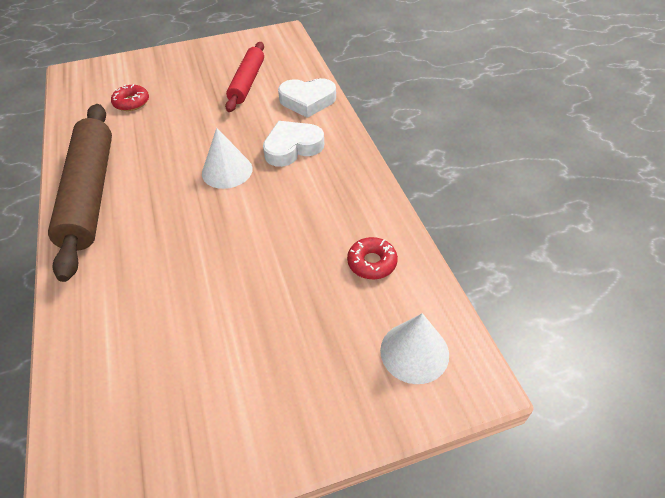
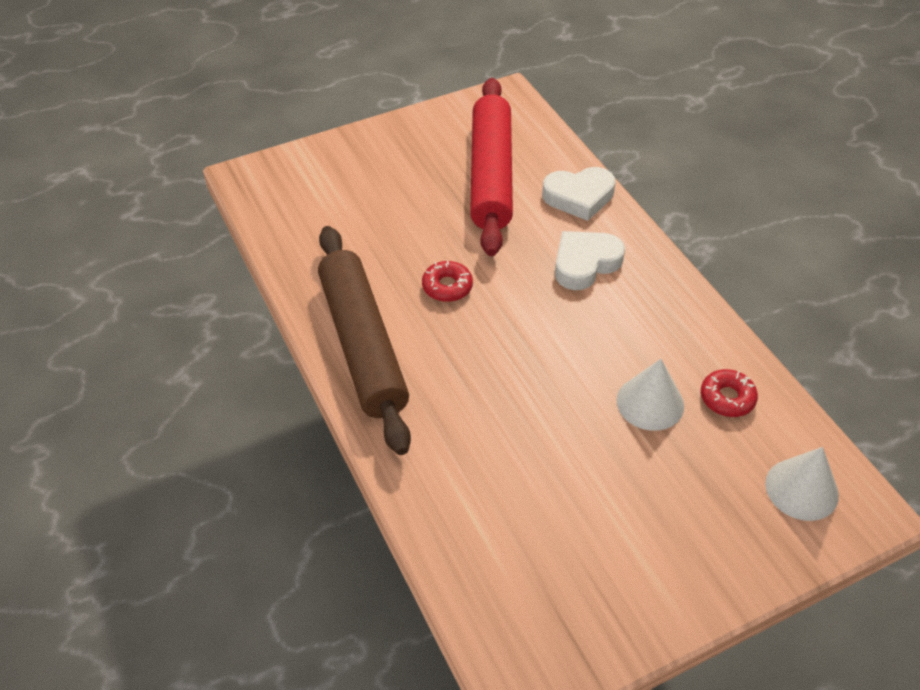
camera: 10 degrees left, 0 degrees up
(131, 102) = (352, 216): red donut -> red donut (447, 286)
(227, 171) = (517, 301): white cone -> white cone (650, 403)
(247, 82) = (491, 175): red rolling pin -> red rolling pin, size x1.65

